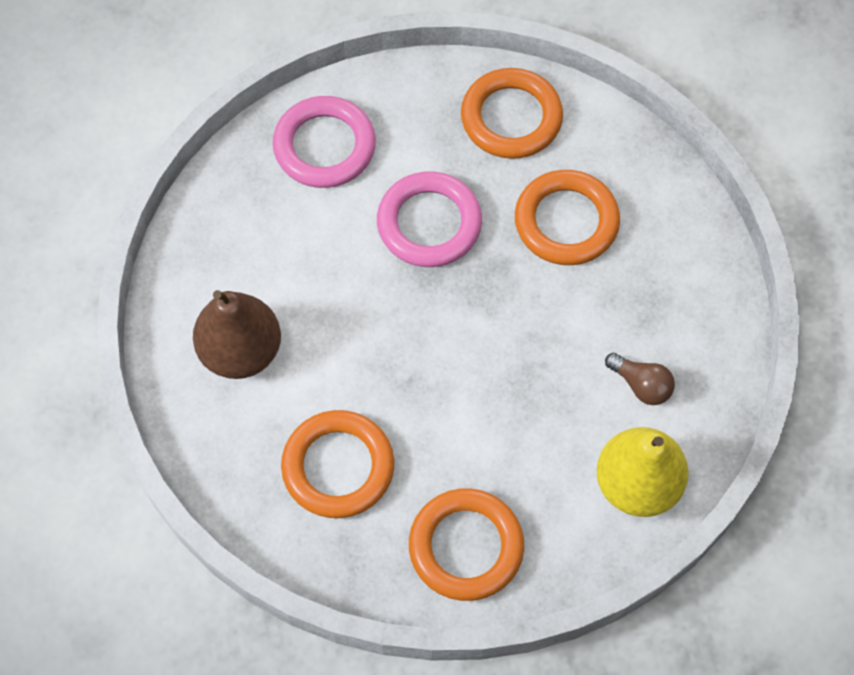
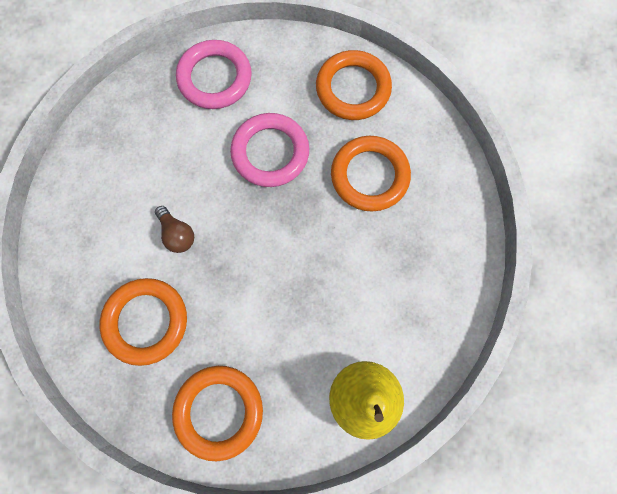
camera: 15 degrees right, 10 degrees up
(241, 351) = (107, 214): brown pear -> none
(641, 385) = (388, 317): brown light bulb -> brown light bulb (177, 234)

